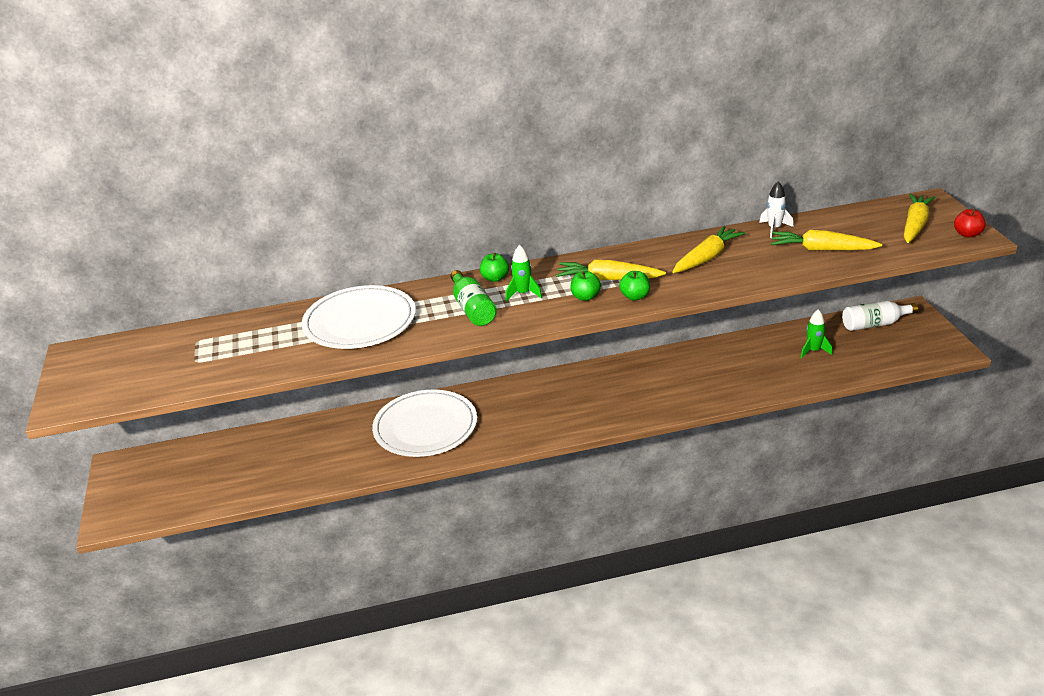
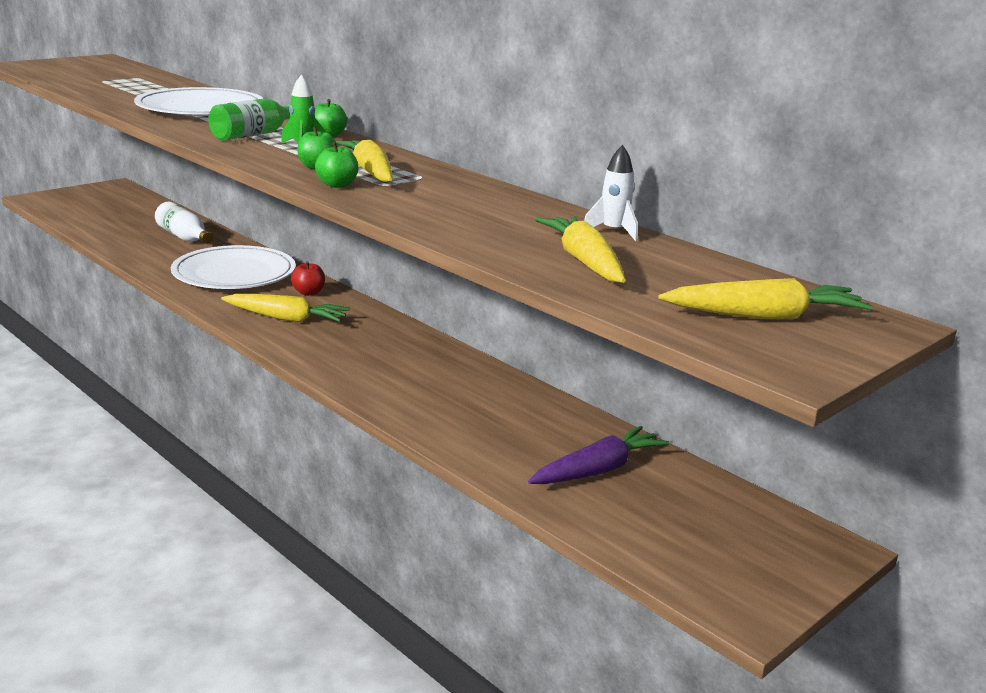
camera: 55 degrees right, 10 degrees down
(707, 258) = (478, 206): yellow carrot -> yellow carrot (286, 318)
(813, 351) = (598, 470): green rocket -> purple carrot
(875, 324) = (738, 516): white bottle -> white bottle (184, 237)
(967, 234) = (793, 359): red apple -> red apple (308, 293)

